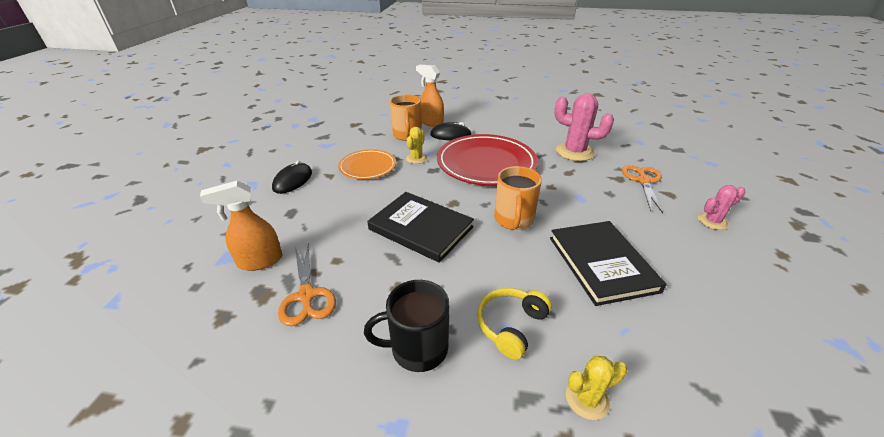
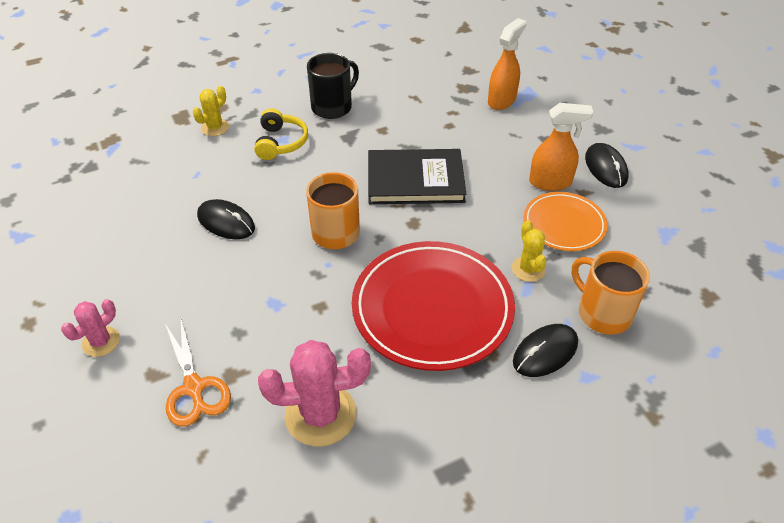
camera: 145 degrees right, 10 degrees up
(306, 296) = (436, 99): orange scissors -> none
(431, 122) = (612, 371): orange spray bottle -> orange spray bottle (550, 182)
(601, 263) = (226, 222): black book -> black mouse

